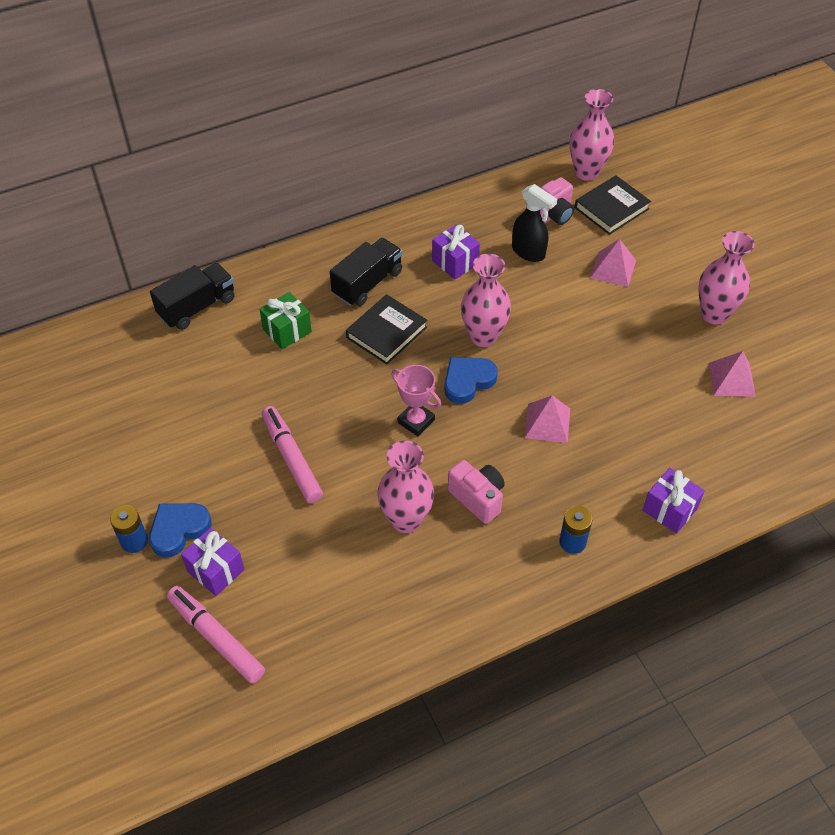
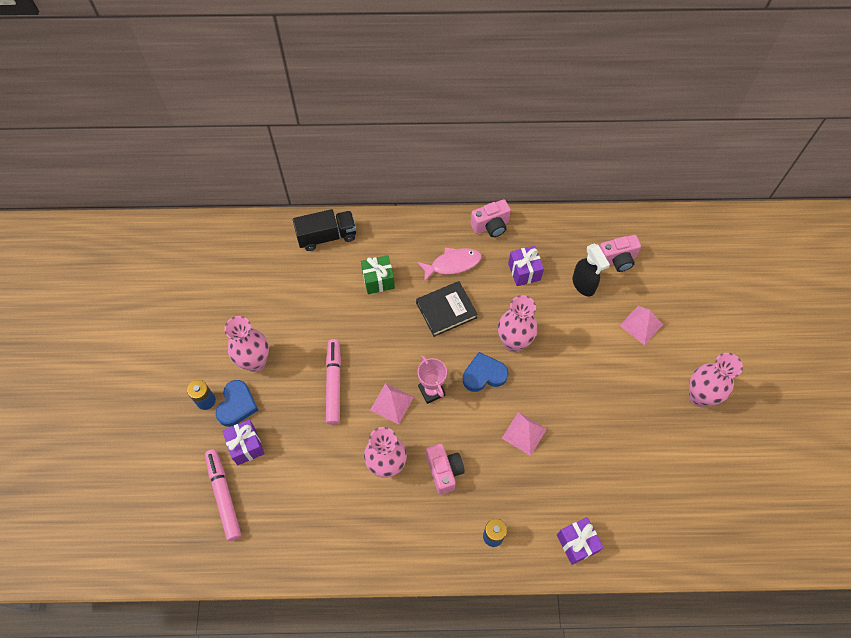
camera: 25 degrees right, 10 degrees up
(179, 530) = (237, 405): blue heart -> blue heart turned 120 degrees clockwise
(367, 283) = (452, 264): black truck -> pink fish
(391, 230) = (491, 226): none -> pink camera
(586, 172) = (665, 232): pink vase -> pink vase (255, 362)
(611, 208) = (667, 271): black book -> none
(732, 379) = (683, 458): pink pyramid -> pink pyramid (392, 403)

